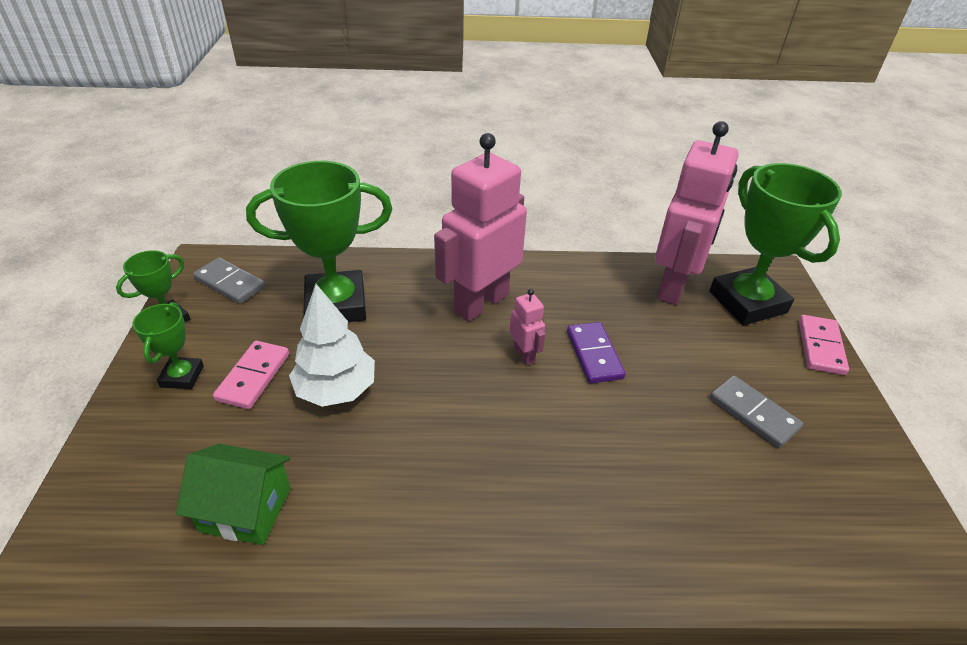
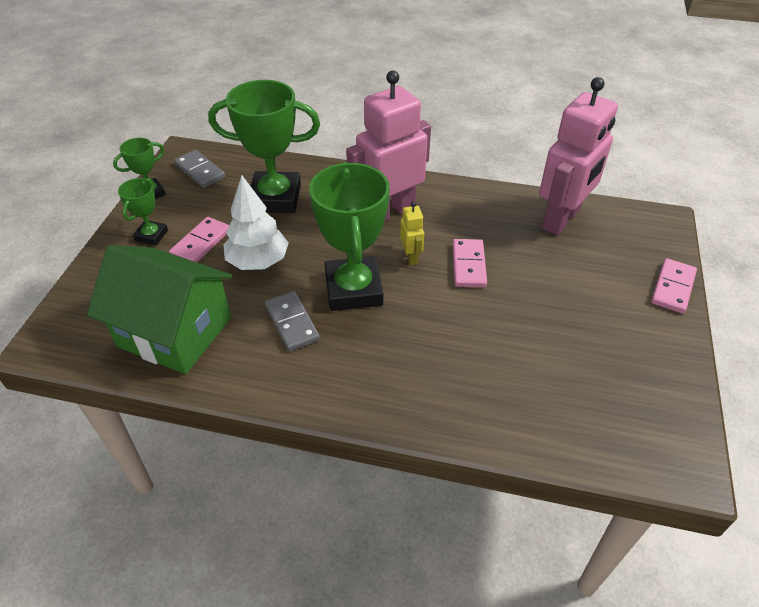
camera: 15 degrees right, 5 degrees up
(246, 509) = (175, 332): green house -> green house, size x1.70
(524, 355) = (411, 257): pink robot -> yellow robot
(594, 354) = (469, 265): purple domino -> pink domino
(747, 302) = (623, 241): green trophy -> green trophy (353, 289)
(753, 413) = (584, 330): grey domino -> grey domino (292, 323)

